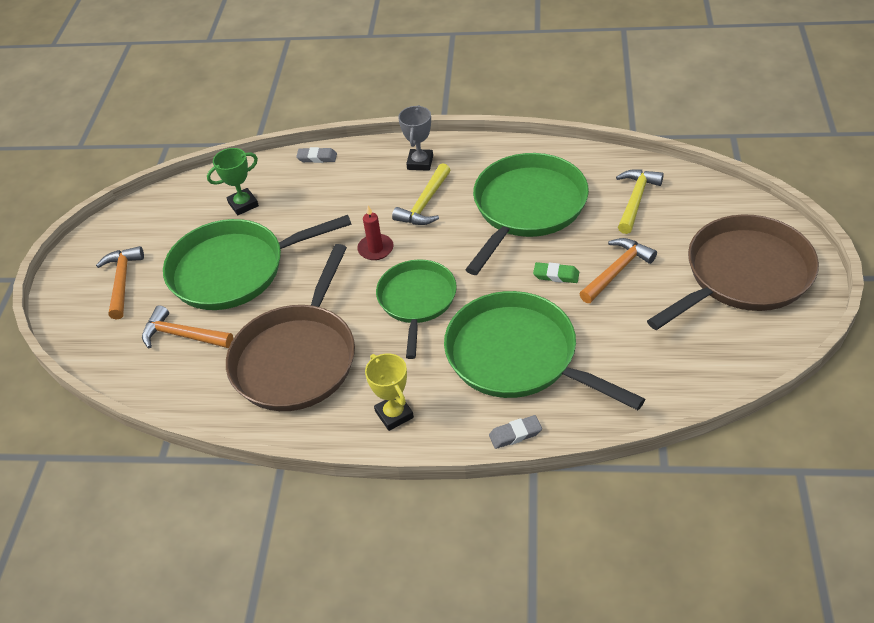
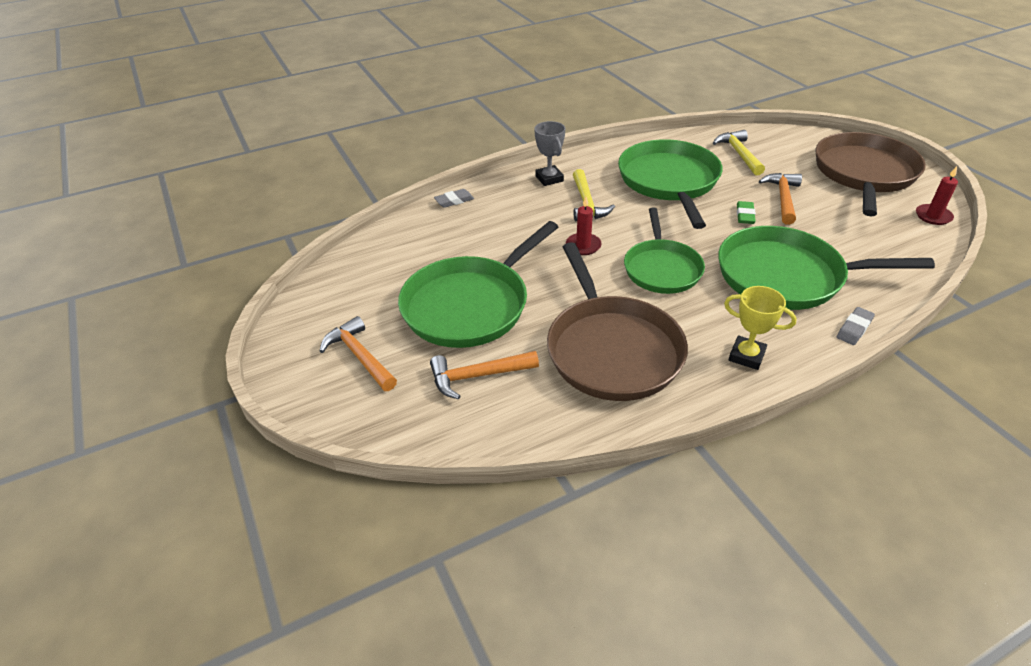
camera: 35 degrees left, 5 degrees down
(243, 204) = (422, 254): green trophy -> none
(416, 300) = (662, 269): green pan -> green pan turned 150 degrees counterclockwise
(556, 275) = (745, 215): green eraser -> green eraser turned 60 degrees counterclockwise
(752, 355) = (933, 216): none -> red candle

